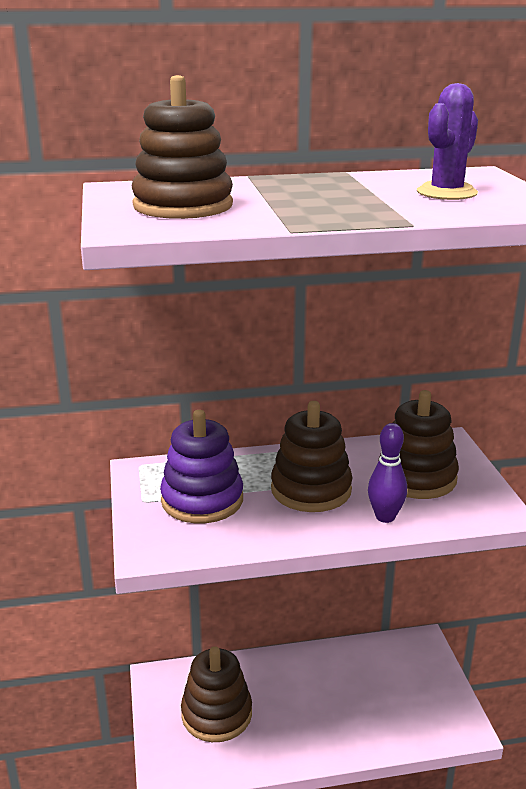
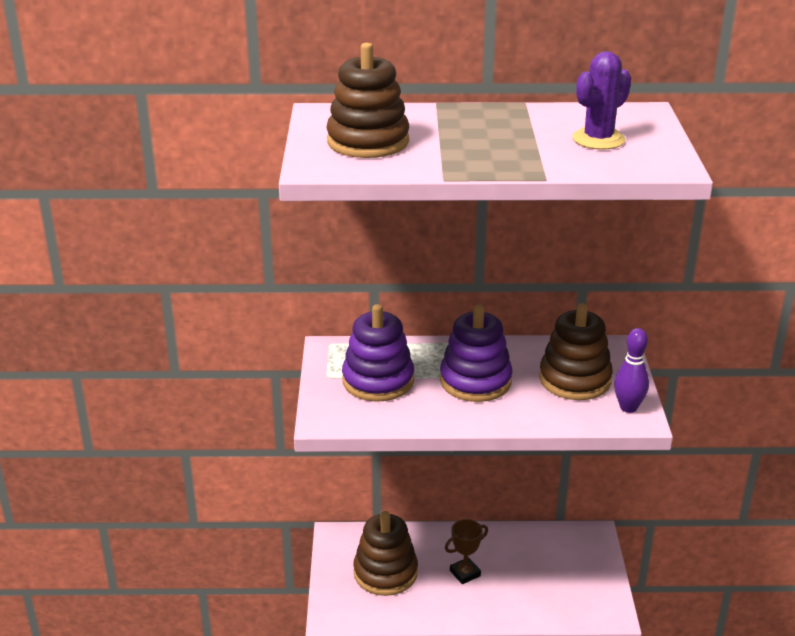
camera: 10 degrees right, 5 degrees up
(302, 703) = (465, 573): none -> brown trophy
(311, 490) = (475, 381): brown stacking toy -> purple stacking toy
(385, 517) = (533, 412): purple bowling pin -> purple bowling pin (628, 407)

